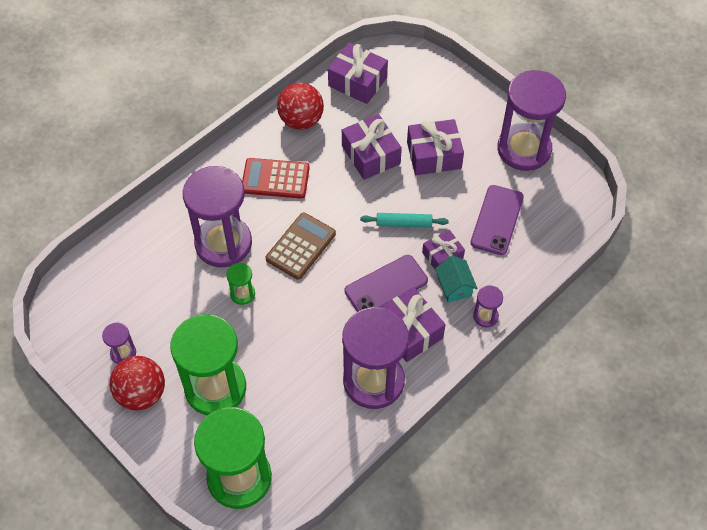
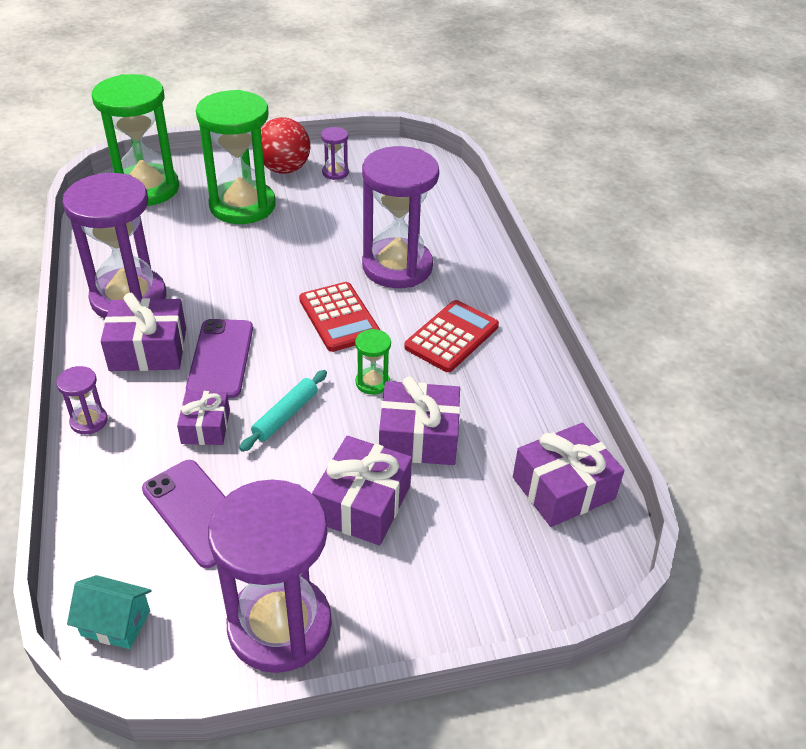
camera: 120 degrees right, 15 degrees down
(242, 294) = (323, 256): green hourglass -> green hourglass (372, 382)
(301, 120) = (529, 397): red ball -> none
(301, 246) = (339, 317): brown calculator -> red calculator
(454, 287) = (155, 415): turquoise house -> turquoise house (116, 623)

